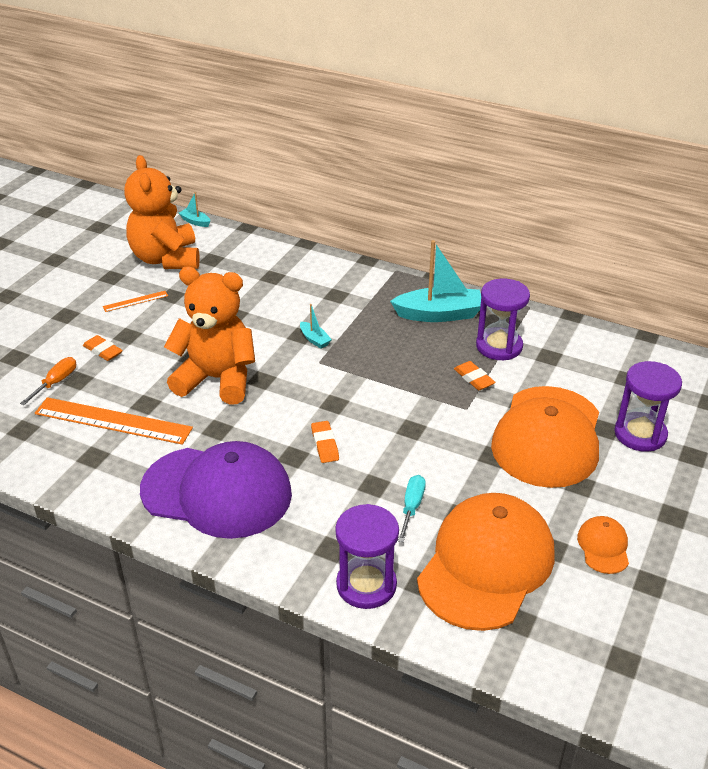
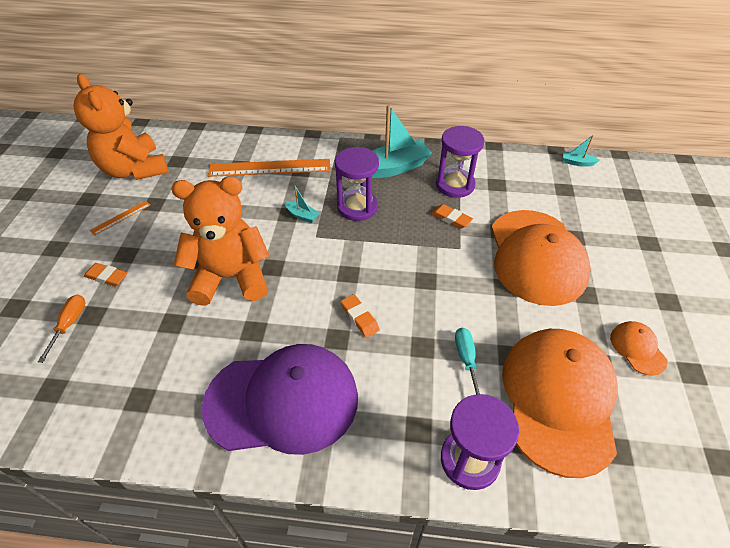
camera: 20 degrees left, 10 degrees up
(113, 421) = (145, 351): orange ruler -> orange ruler (269, 168)
(195, 222) = (148, 129): turquoise boat -> turquoise boat (577, 163)
(640, 434) = (601, 235): purple hourglass -> purple hourglass (357, 207)

